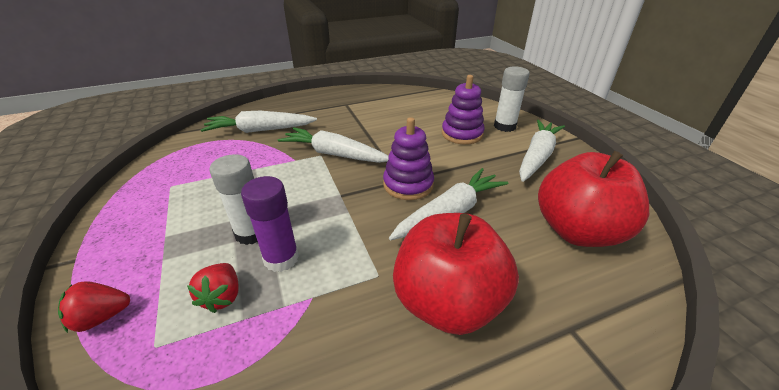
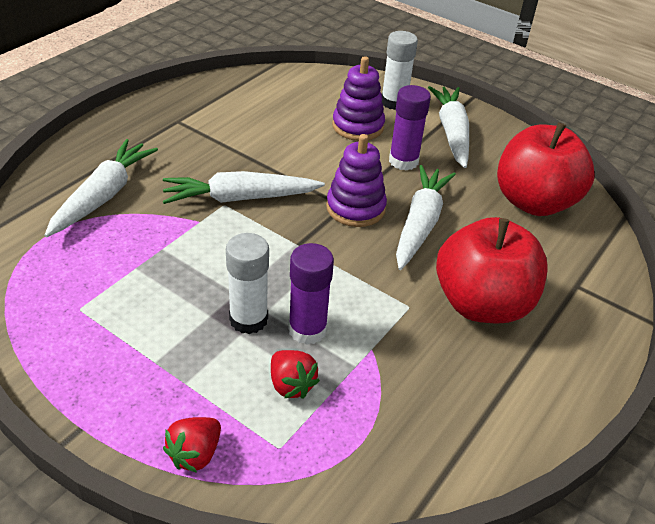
camera: 35 degrees left, 5 degrees up
(260, 130) = (103, 196): white carrot -> white carrot turned 150 degrees clockwise
(477, 165) = (403, 161): none -> purple glue stick

